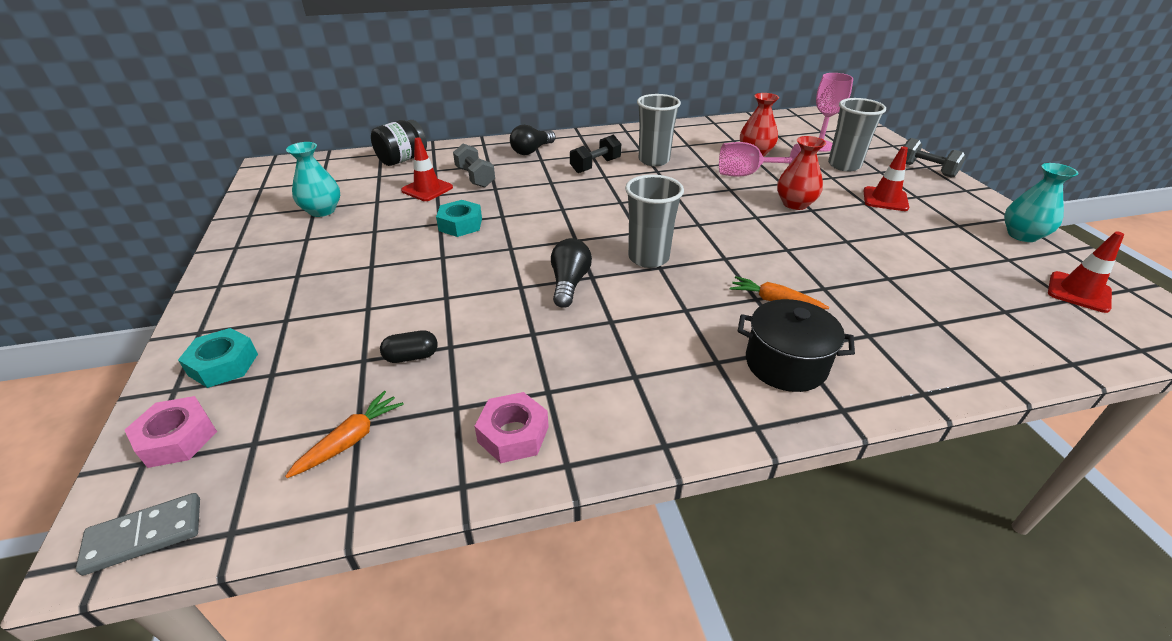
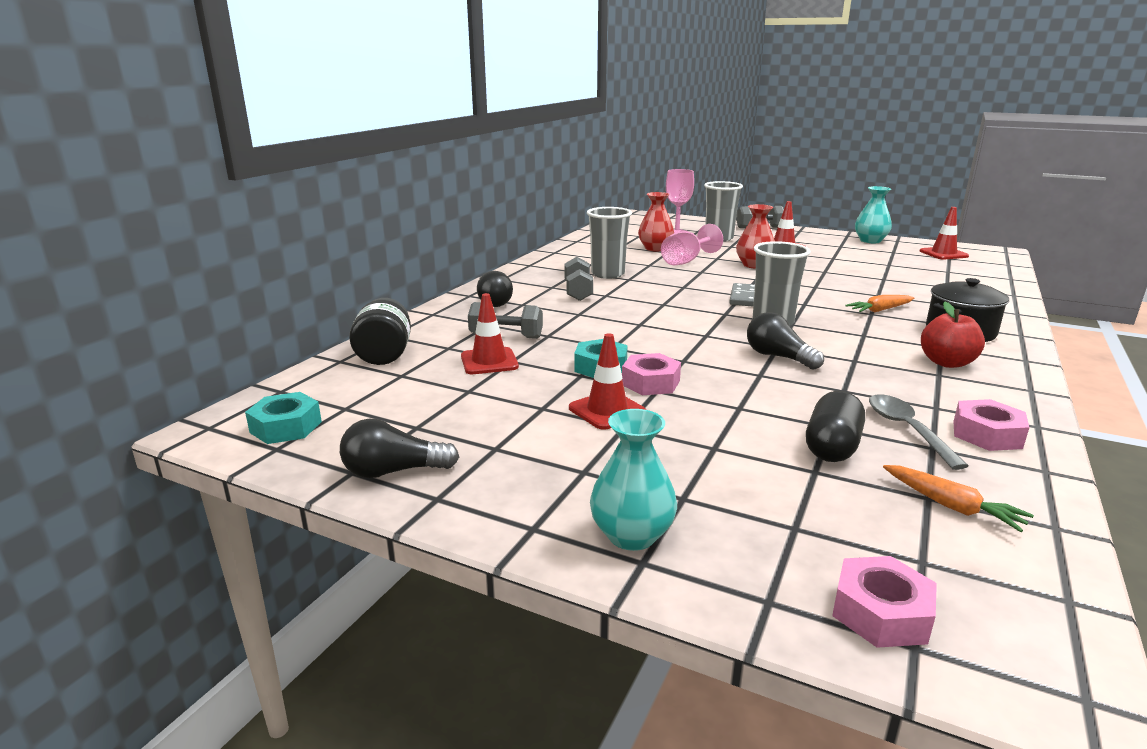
camera: 50 degrees left, 15 degrees down
(144, 535) = (1056, 661): grey domino -> grey domino (744, 297)
(223, 364) = (743, 555): turquoise nut -> turquoise nut (286, 427)
(257, 224) = (394, 471): none -> black light bulb
(322, 211) = (434, 424): turquoise vase -> turquoise vase (632, 535)
(350, 440) = (951, 506): orange carrot -> orange carrot turned 150 degrees clockwise
(391, 252) = (607, 410): none -> red traffic cone
(411, 356) = (832, 447): black capsule -> black capsule, size x1.56
(453, 250) = (650, 383): none -> pink nut
(480, 386) = (907, 430): none -> grey spoon
(595, 166) = (578, 292): black dumbbell -> grey dumbbell
(674, 374) = (946, 363): none -> red apple

